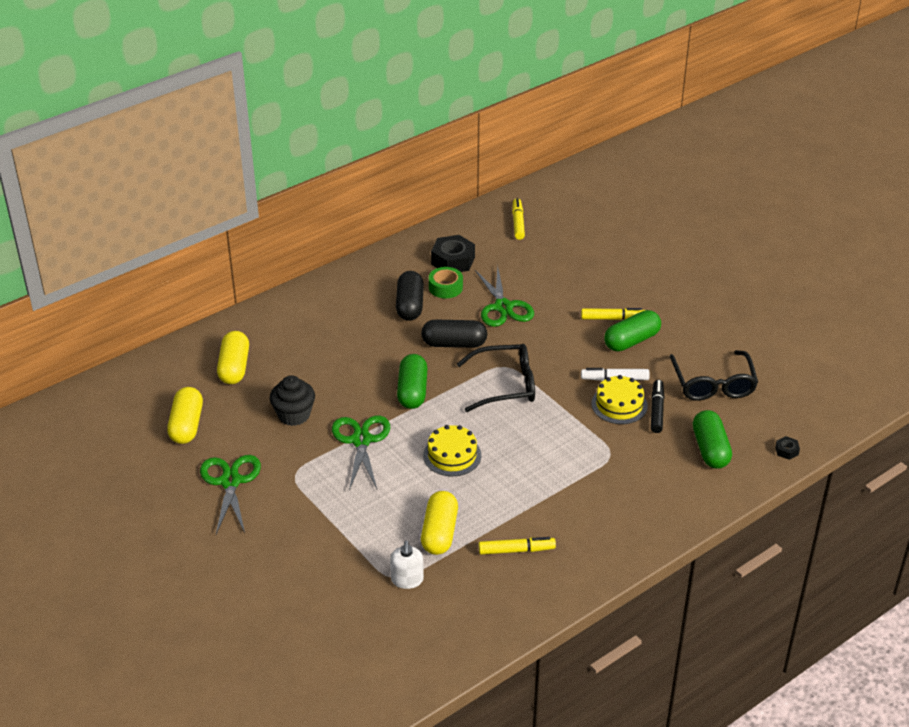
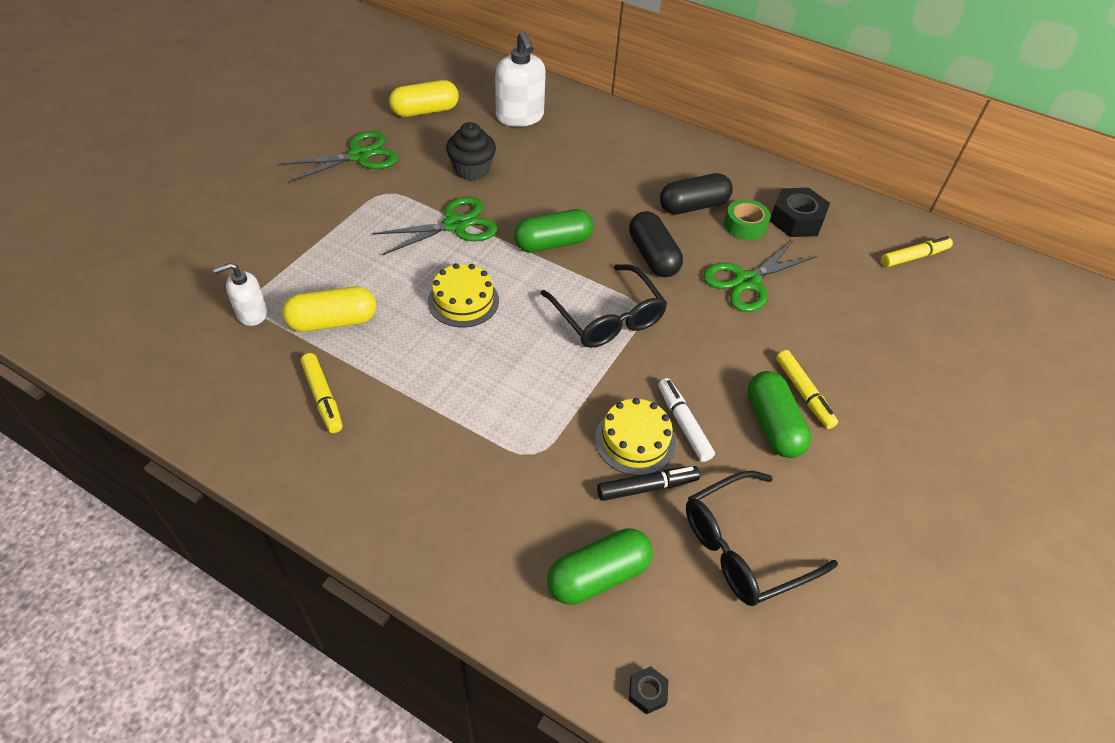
camera: 65 degrees right, 10 degrees up
(234, 367) = (520, 117): yellow capsule -> white soap dispenser
(631, 341) = (773, 425): green capsule -> green capsule turned 45 degrees clockwise

